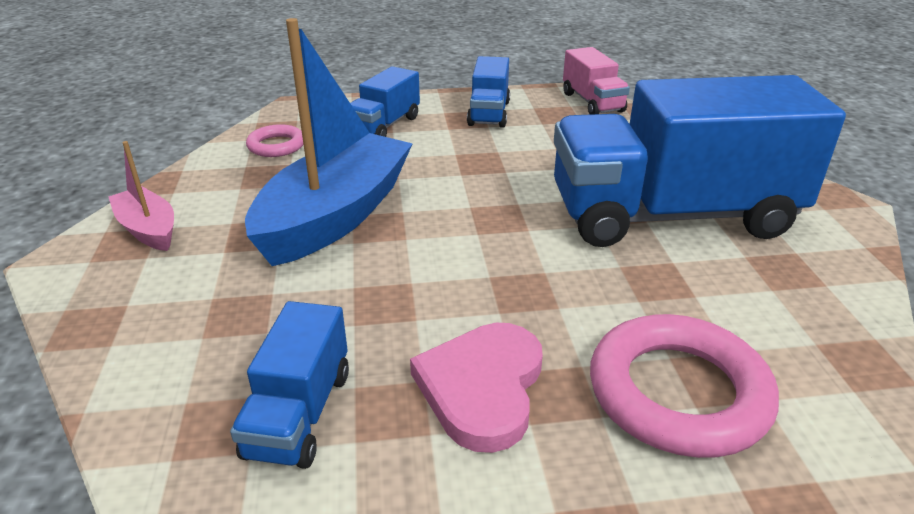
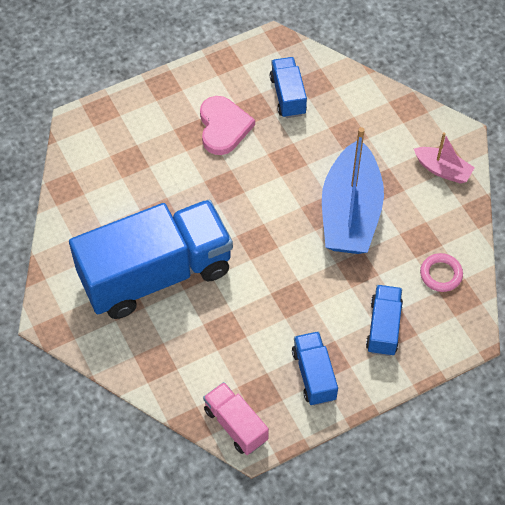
camera: 160 degrees right, 25 degrees up
(678, 393) = (144, 148): pink ring -> none

